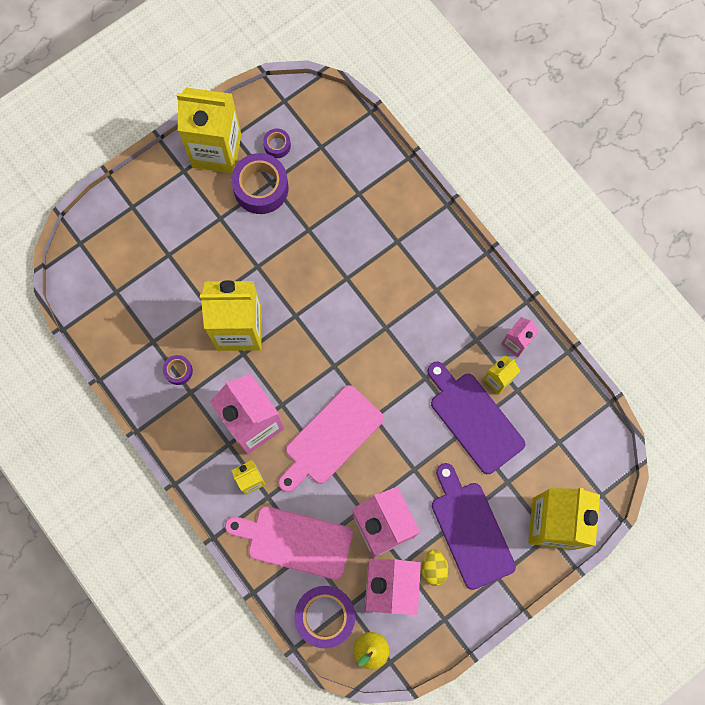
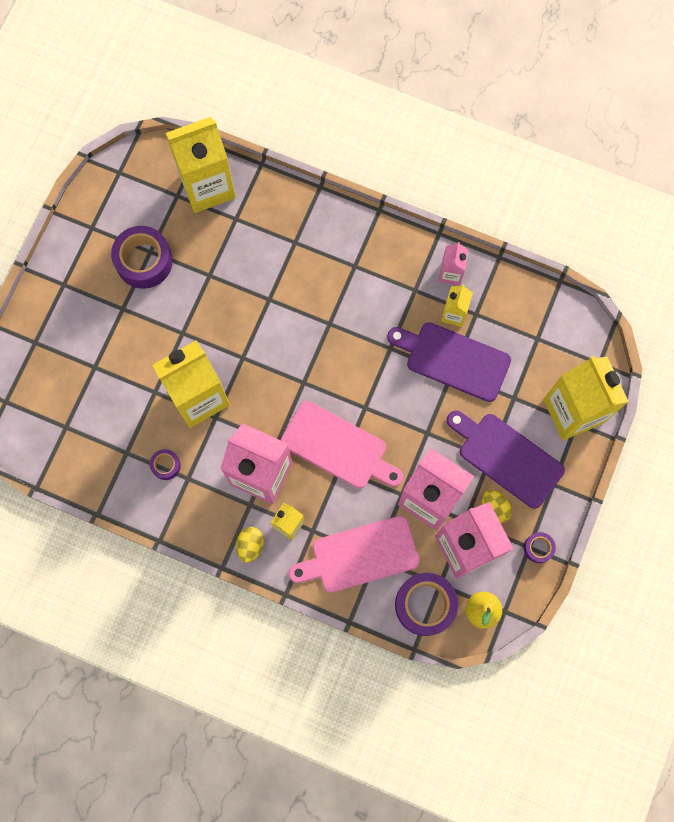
camera: 30 degrees left, 0 degrees up
(208, 479) = (250, 545): none -> yellow egg
(216, 151) = (83, 250): yellow carton -> yellow carton (207, 186)
(277, 145) = (136, 215): purple tape -> purple tape (538, 548)
(330, 438) = (338, 447): pink cutting board -> pink cutting board turned 75 degrees counterclockwise

